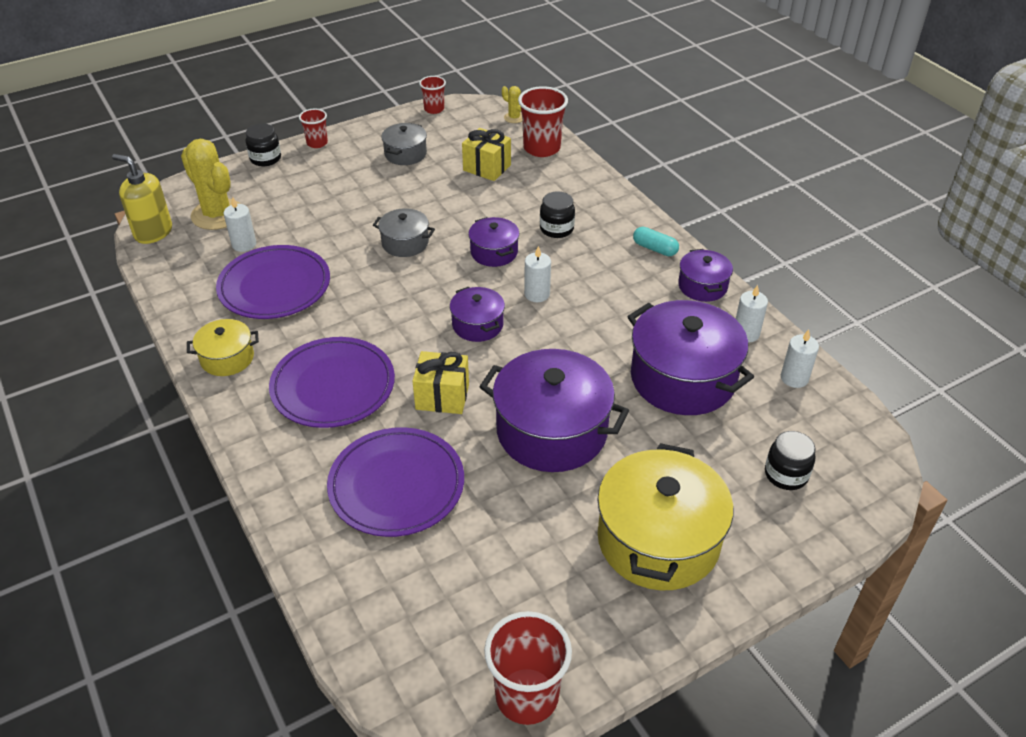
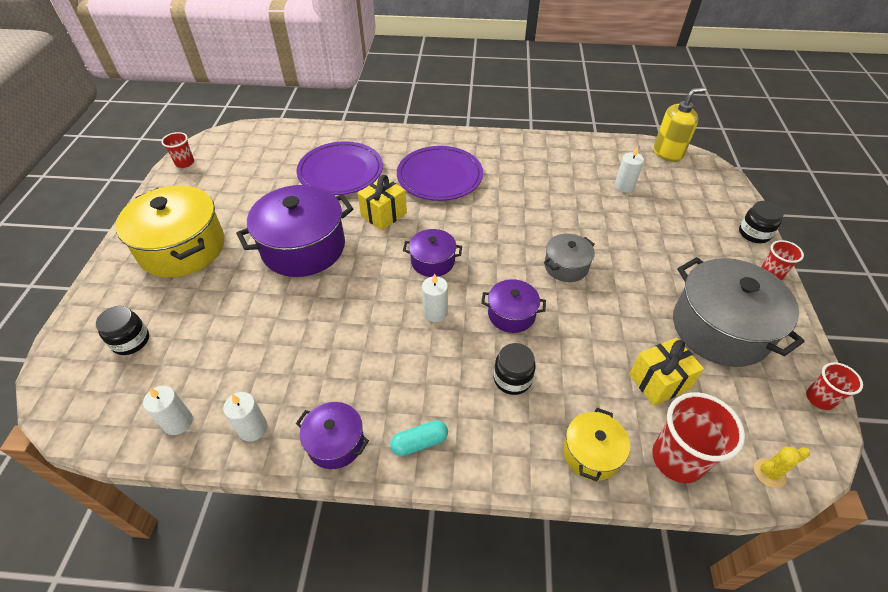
camera: 125 degrees right, 5 degrees up
(217, 214) = (674, 185): yellow cactus -> none
(227, 358) = (504, 147): yellow pot -> yellow pot (591, 453)
(274, 286) = (561, 185): purple plate -> none
(405, 154) = (720, 328): grey pot -> grey pot, size x1.95
(527, 696) = (185, 163): red cup -> red cup, size x0.57
(683, 378) = (263, 345): purple pot -> none

